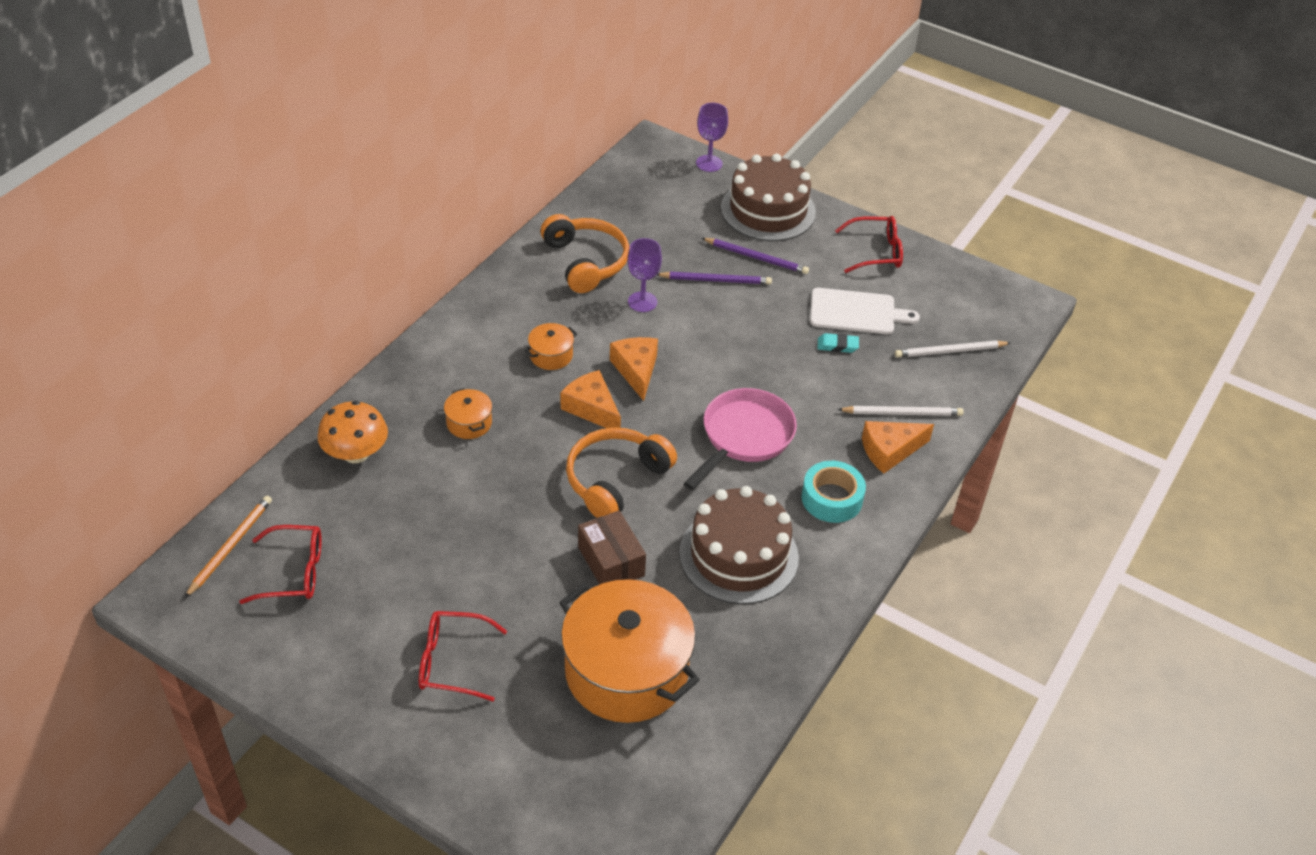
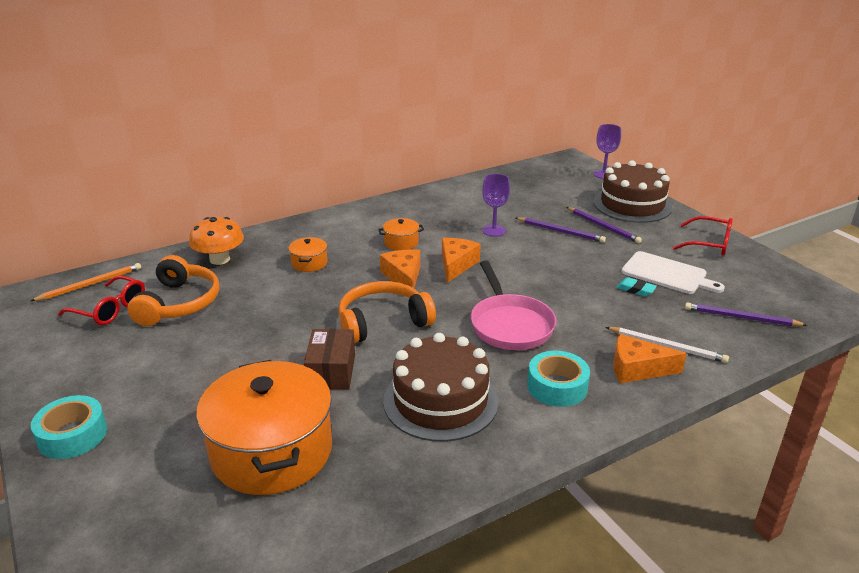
camera: 30 degrees right, 15 degrees down
(416, 734) = (72, 435): none -> turquoise tape
(453, 662) = (150, 396): red glasses -> none
(586, 262) = (471, 203): orange headphones -> orange headphones (179, 303)
(744, 437) = (510, 324): pink pan -> pink pan turned 105 degrees clockwise
(950, 351) = (741, 317): white pencil -> purple pencil

